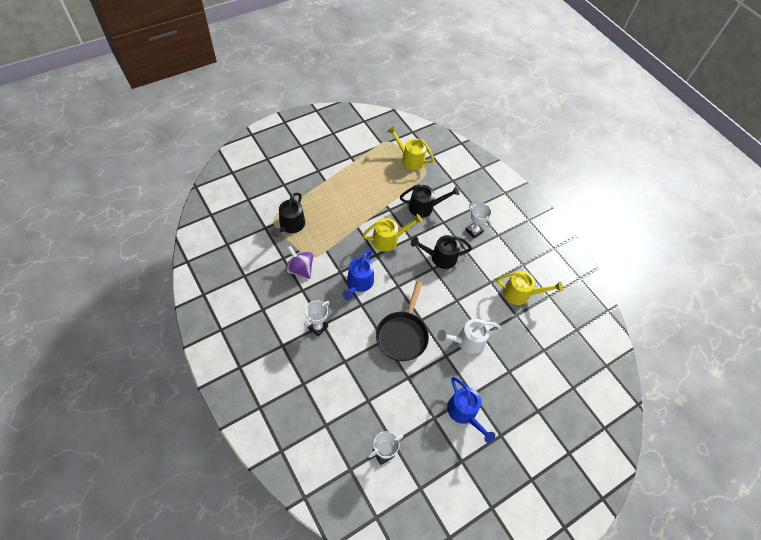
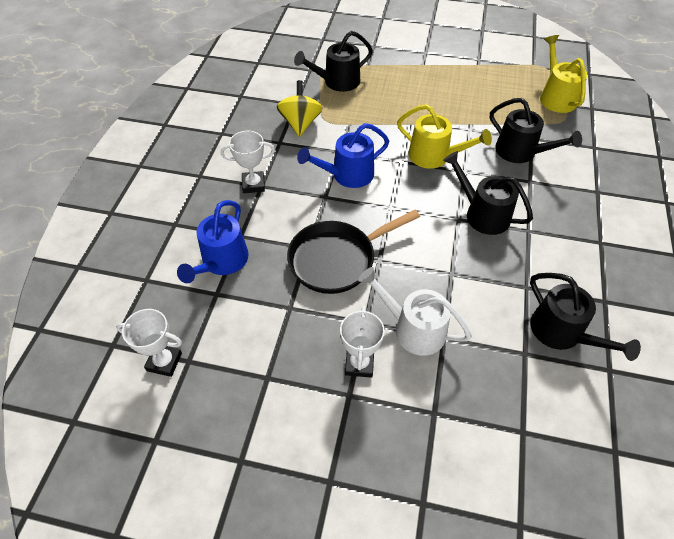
camera: 50 degrees right, 5 degrees down
(300, 269) = (300, 123): purple spinning top -> yellow spinning top
(464, 413) = (312, 407): blue watering can -> blue watering can (222, 262)
(474, 231) = (566, 216): white trophy -> white trophy (359, 364)
(520, 293) = (562, 333): yellow watering can -> black watering can

